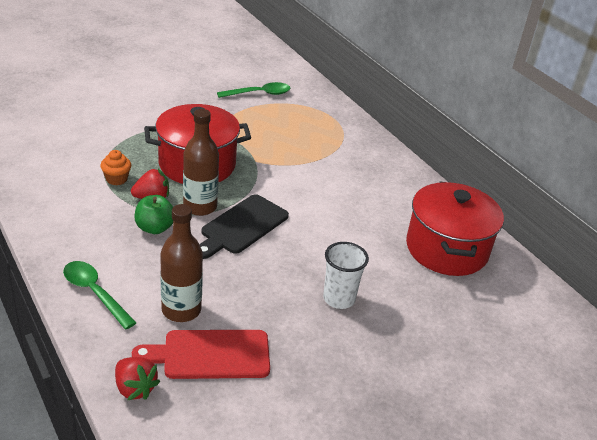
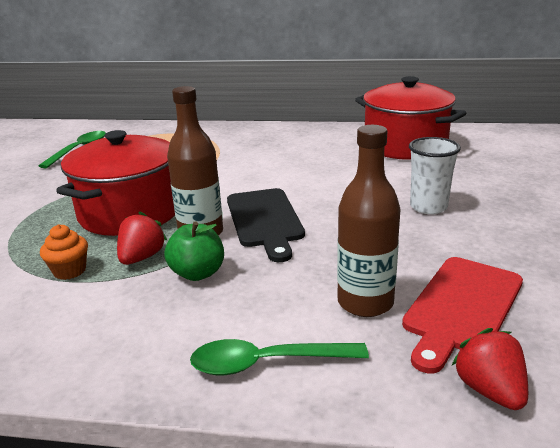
camera: 45 degrees left, 10 degrees down
(135, 388) = (490, 390): red strawberry -> red strawberry turned 105 degrees counterclockwise

